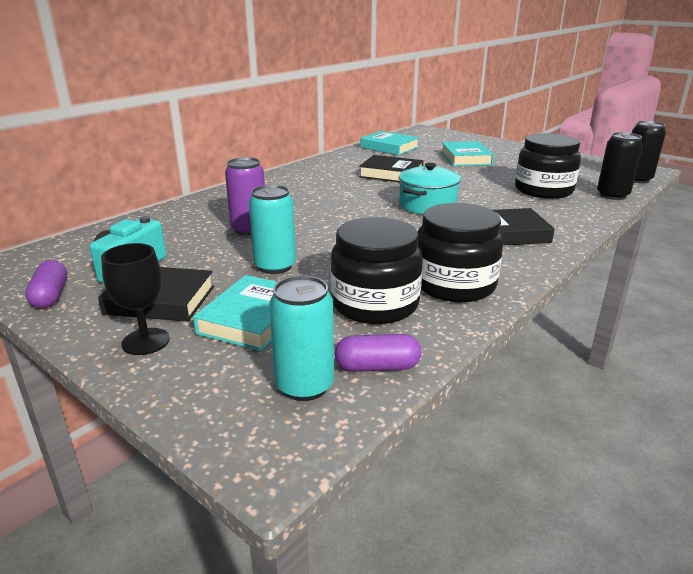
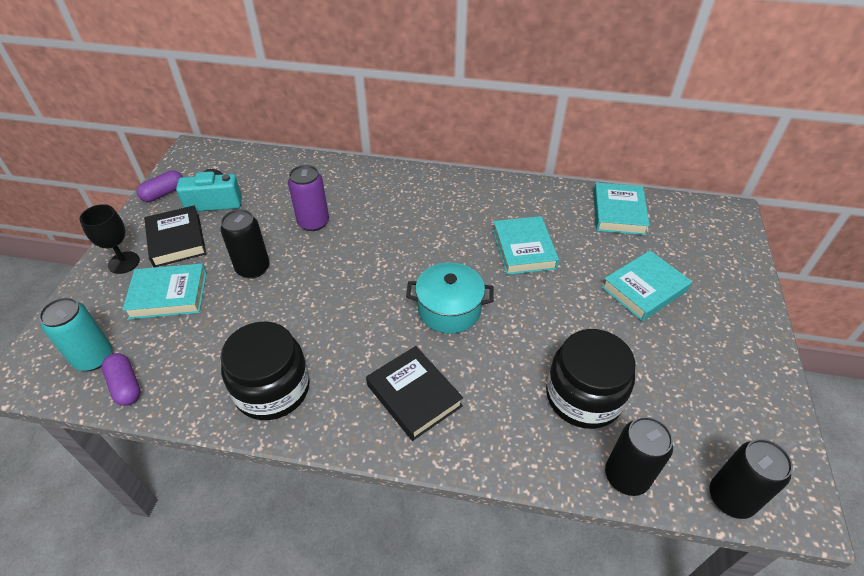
camera: 60 degrees right, 20 degrees up
(275, 266) = (253, 268): turquoise can -> black can
(375, 304) = (215, 350): black jar -> none
(391, 174) = (524, 249): black book -> turquoise book

